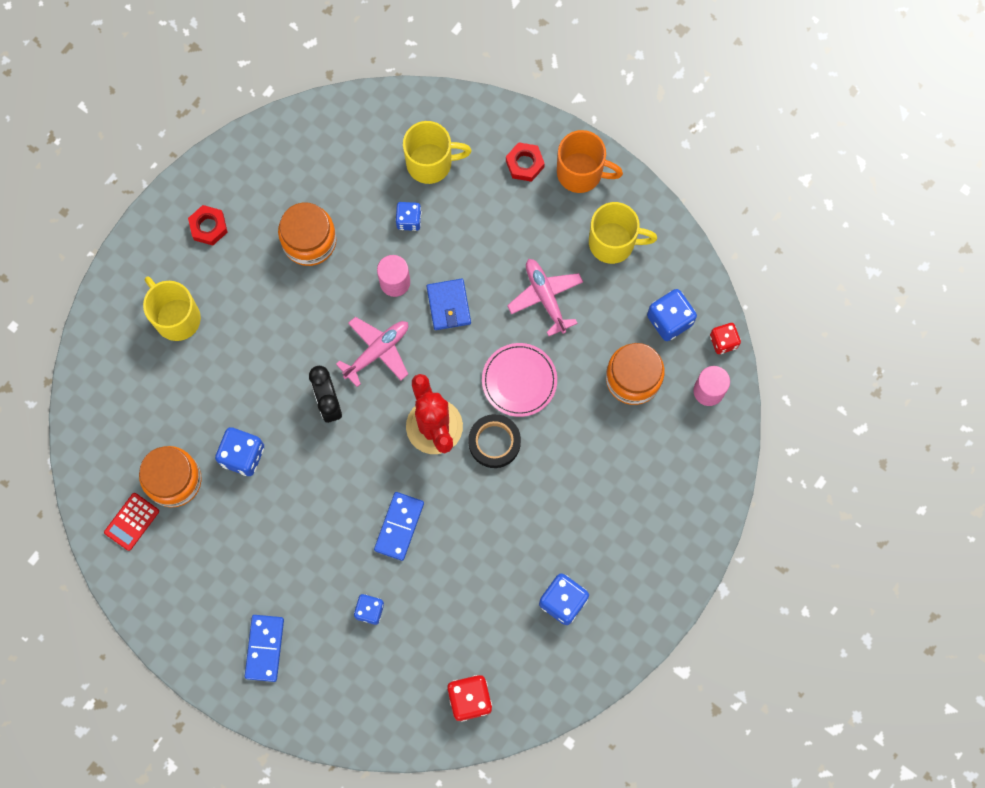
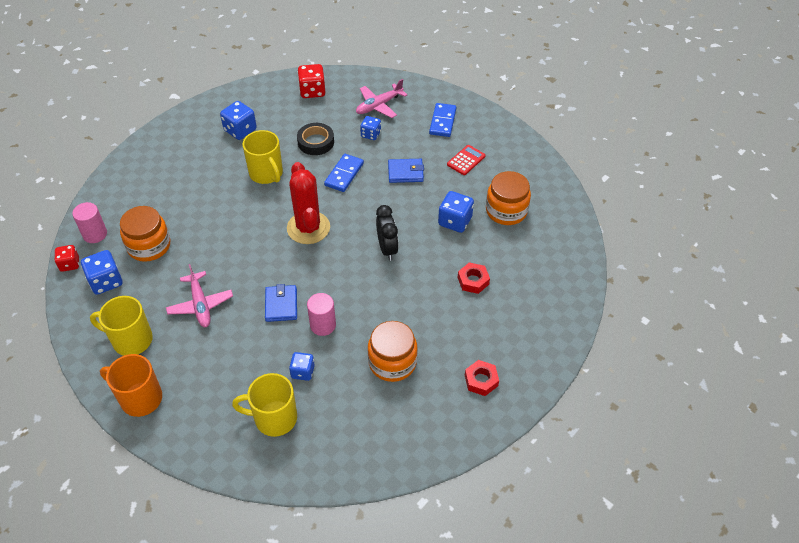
camera: 175 degrees left, 25 degrees down
(132, 521) = (536, 190): red calculator -> red calculator (466, 160)
(176, 317) = (507, 314): yellow mug -> yellow mug (266, 174)
(313, 538) = (405, 172): none -> blue wallet
(377, 351) = (344, 278): pink plane -> pink plane (379, 105)
(494, 442) = (265, 215): black tape -> black tape (316, 142)
(519, 380) = (237, 251): pink plate -> none
(525, 164) = (188, 410): red nut -> red nut (473, 281)

